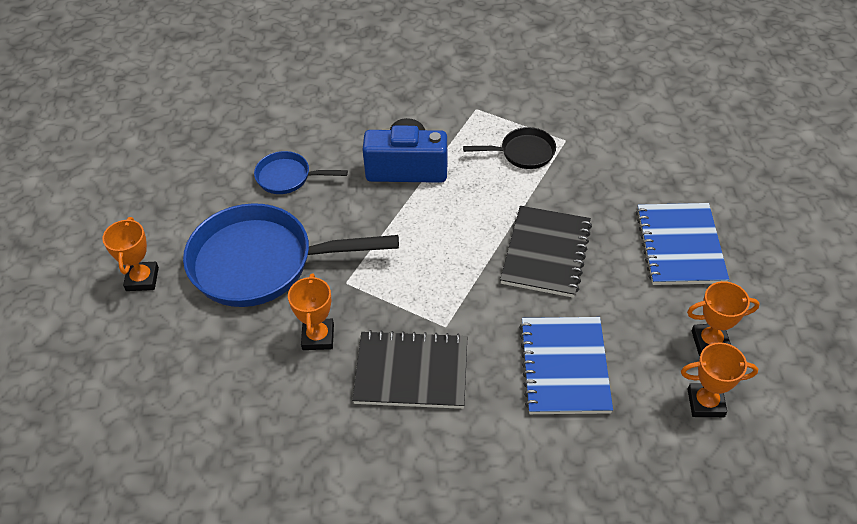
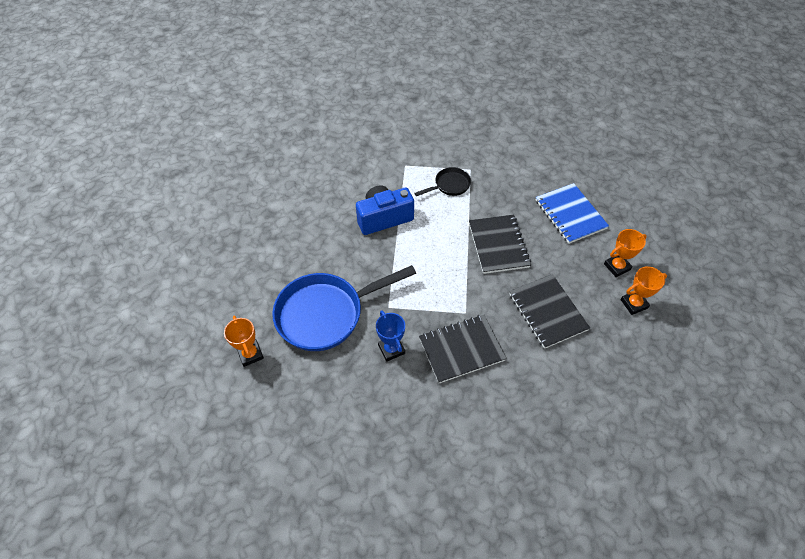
camera: 25 degrees left, 5 degrees up
(288, 177) = (310, 249): blue pan -> none
(318, 337) = (391, 349): orange trophy -> blue trophy
(564, 367) = (547, 312): blue notebook -> black notebook

